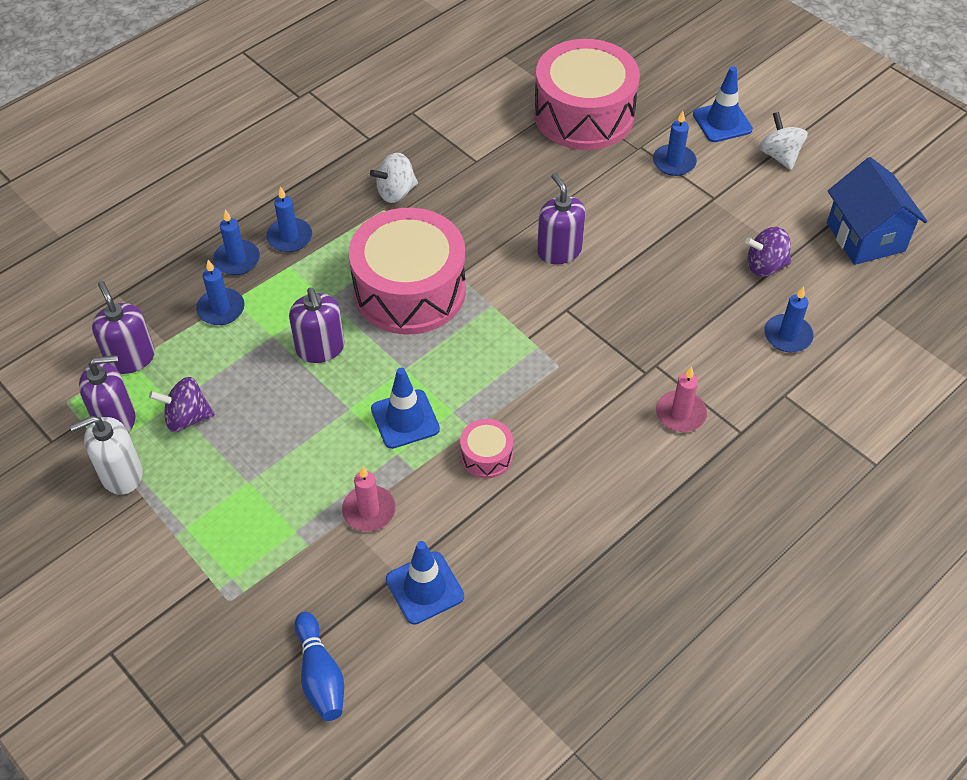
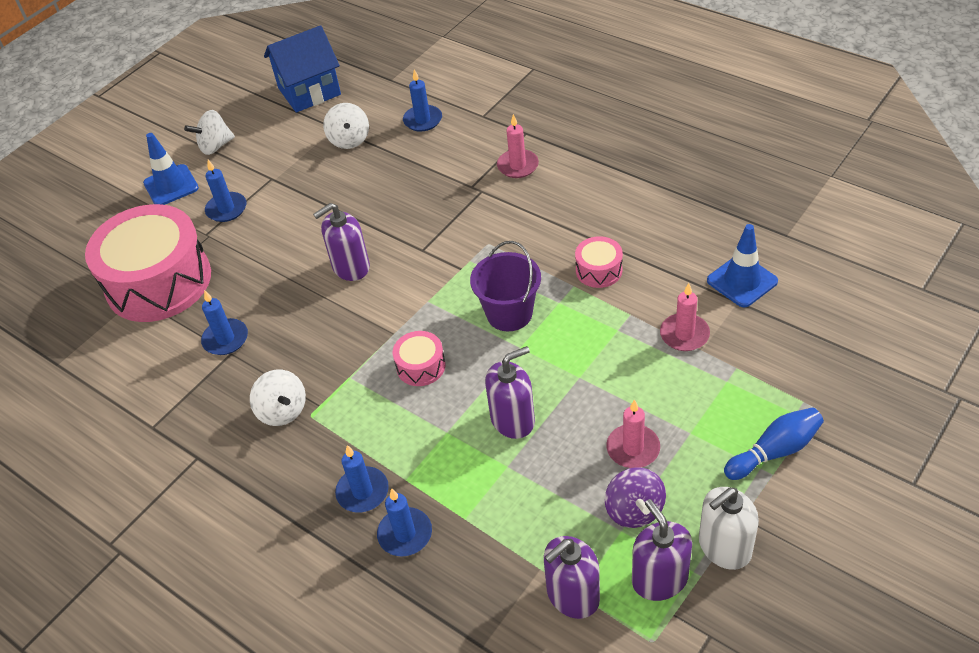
camera: 95 degrees left, 5 degrees down
(121, 474) = (724, 547): white soap dispenser -> white soap dispenser turned 90 degrees clockwise
(221, 309) = (481, 526): blue candle -> blue candle (225, 339)
(250, 432) = (633, 448): none -> pink candle
(320, 675) = (851, 326): blue bowling pin -> blue bowling pin (774, 451)
(405, 419) = (578, 333): blue traffic cone -> none
(409, 290) = (421, 366): pink drum -> pink drum, size x0.42
(451, 367) = (509, 313): none -> purple bucket
(765, 266) = (349, 140): purple spinning top -> white spinning top

